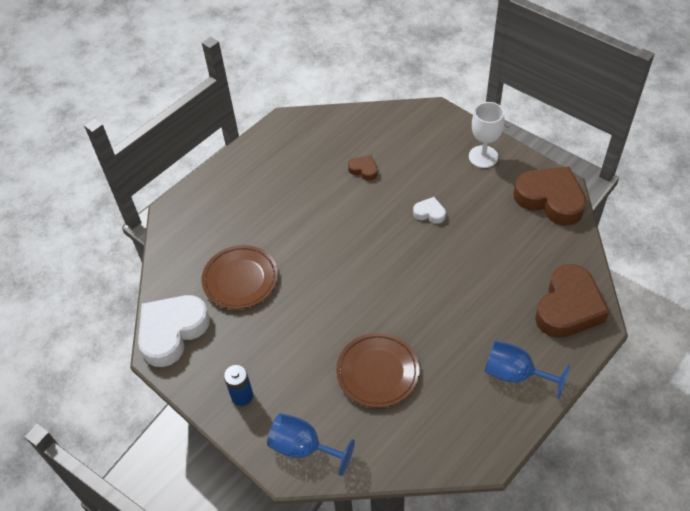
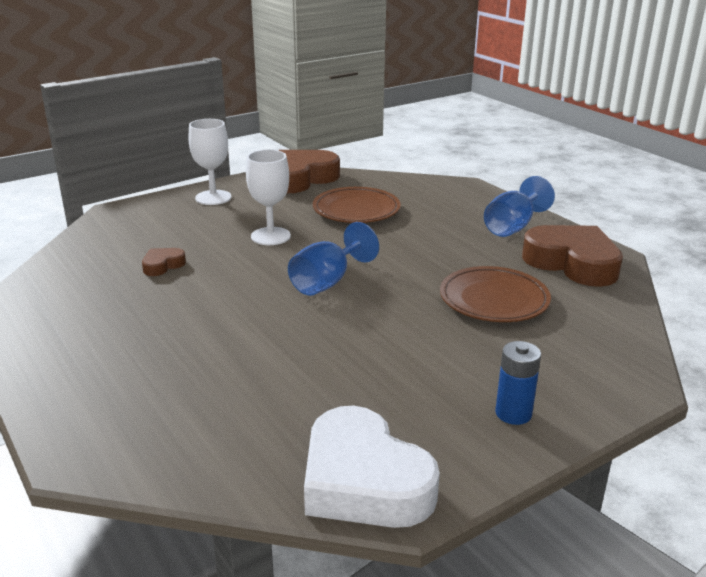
camera: 80 degrees left, 25 degrees down
(240, 279) = (289, 391): brown plate -> brown plate (356, 210)
(303, 447) = (604, 368): blue goblet -> blue goblet (327, 282)
(429, 213) = (270, 236): white heart -> white goblet
(568, 307) = (439, 192): brown heart -> brown heart (572, 263)

